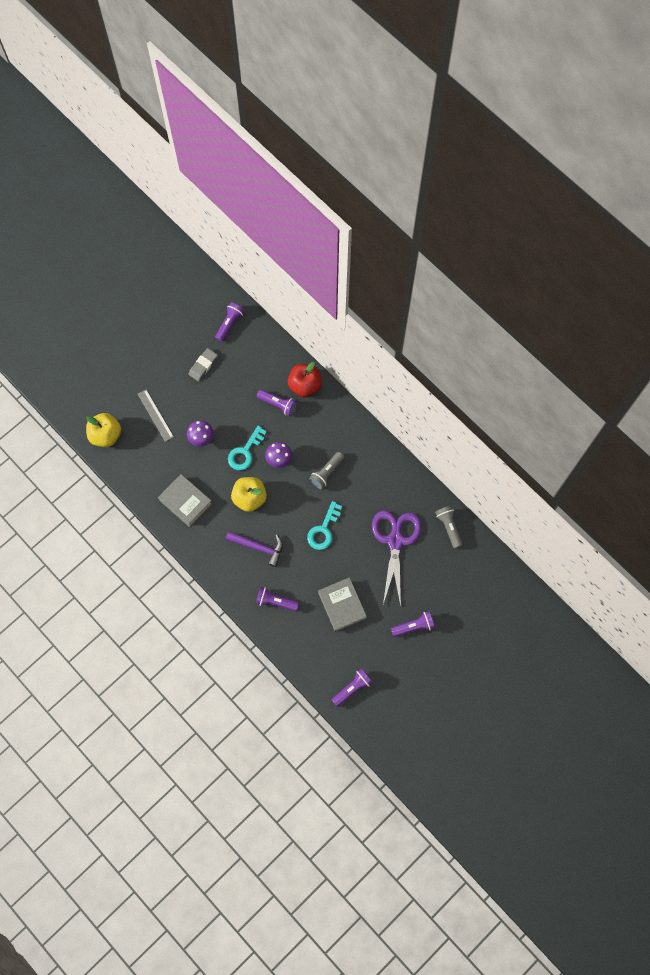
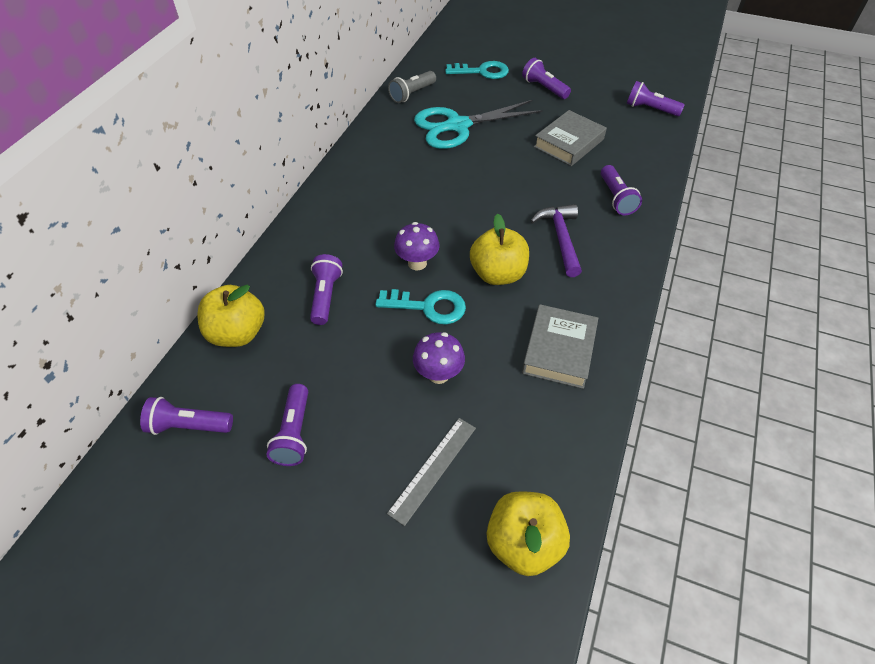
camera: 115 degrees left, 20 degrees down
(203, 365) = (294, 433): grey eraser -> purple flashlight
(274, 356) = (238, 333): none -> yellow apple
(305, 386) = (278, 276): red apple -> none
(323, 530) = (489, 186): turquoise key -> turquoise key (482, 71)
(326, 473) = (407, 208): grey flashlight -> none
(395, 541) = (458, 126): purple scissors -> turquoise scissors

